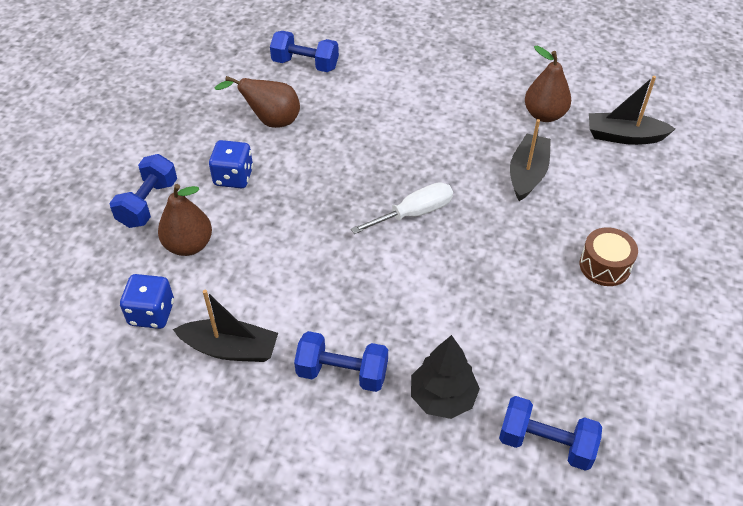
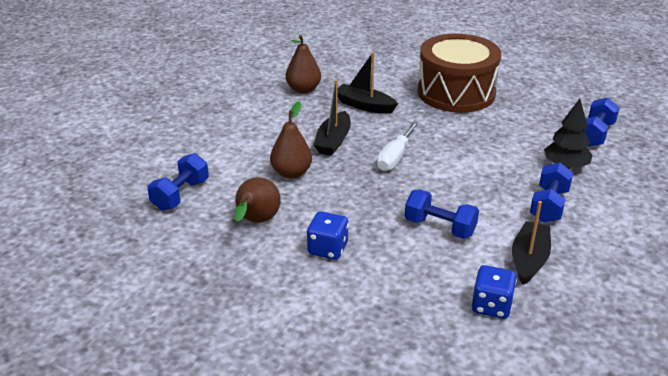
camera: 80 degrees left, 15 degrees down
(148, 203) = (350, 307): blue dumbbell -> blue dumbbell (440, 227)
(189, 245) = (411, 280): brown pear -> brown pear (291, 173)
(414, 213) = (395, 157): white screwdriver -> white screwdriver turned 135 degrees counterclockwise
(604, 266) = (456, 92): brown drum -> brown drum, size x2.29
(624, 136) = (337, 65): black boat -> black boat (333, 141)

